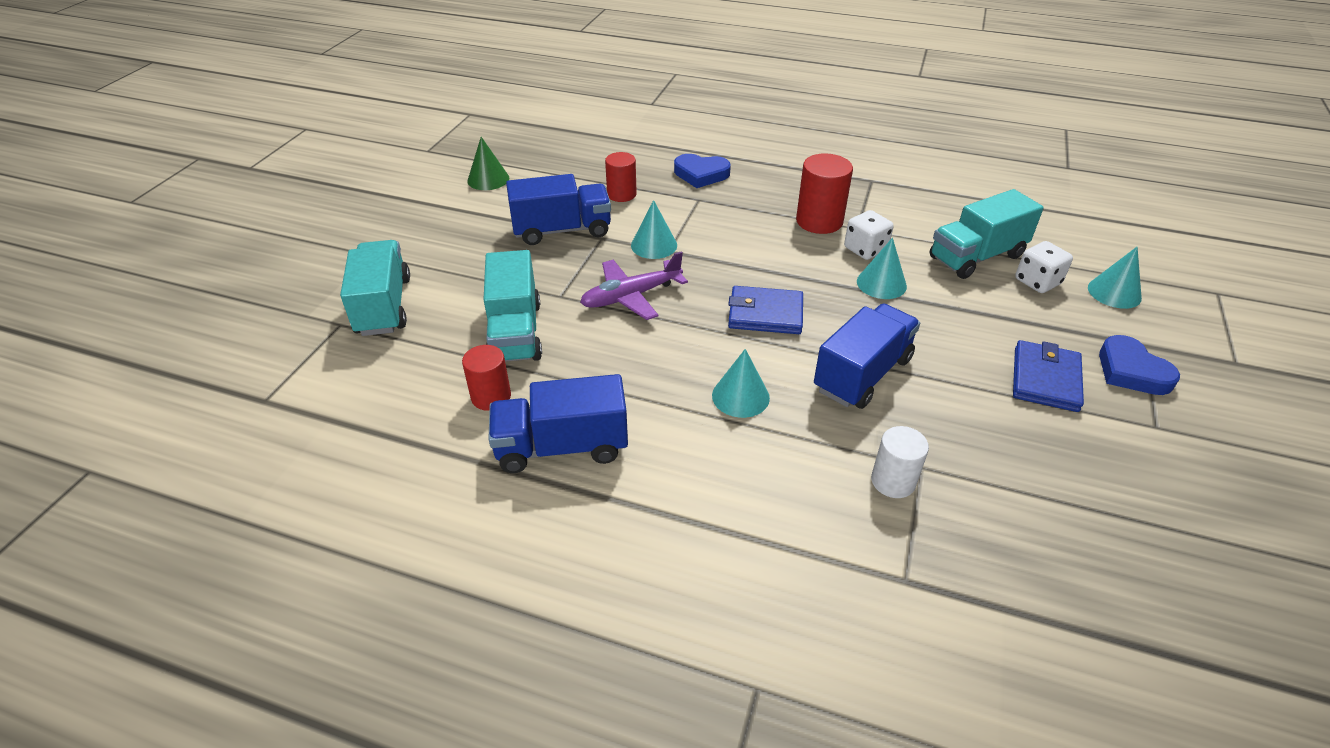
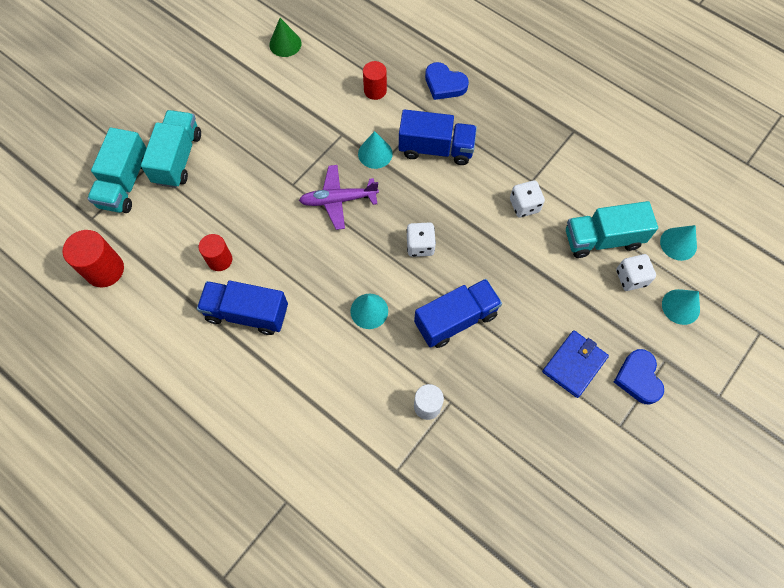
camera: 20 degrees right, 25 degrees up
(515, 332) = (252, 209): turquoise truck -> turquoise truck (125, 183)
(562, 230) = (317, 118): blue truck -> blue truck (436, 149)
(765, 314) = (420, 245): blue wallet -> white dice
(819, 221) = (507, 165): red cylinder -> red cylinder (104, 270)
(881, 283) = (516, 243): turquoise cone -> turquoise cone (678, 243)

